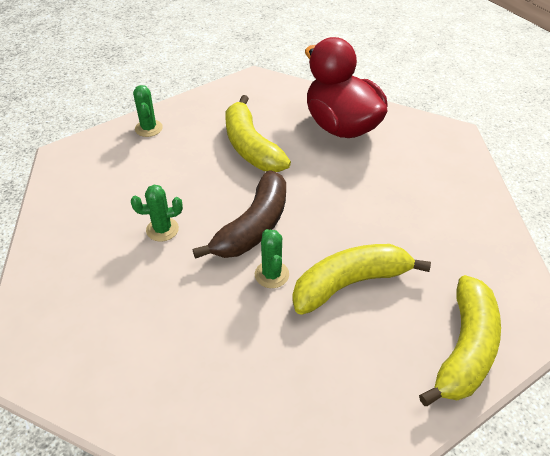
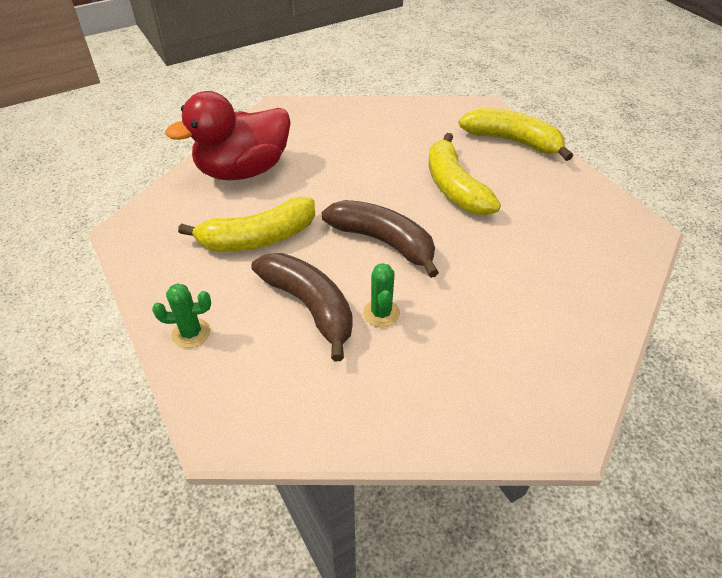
camera: 85 degrees left, 0 degrees up
(172, 185) = (310, 306): none -> brown banana
(271, 274) = (445, 232): green cactus -> none

